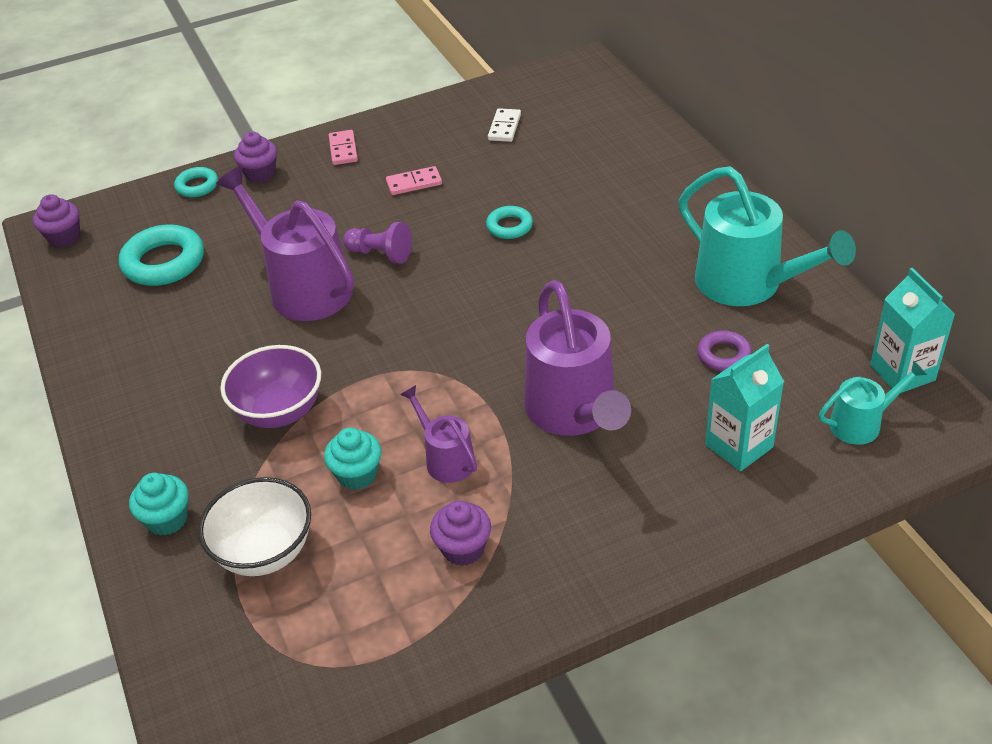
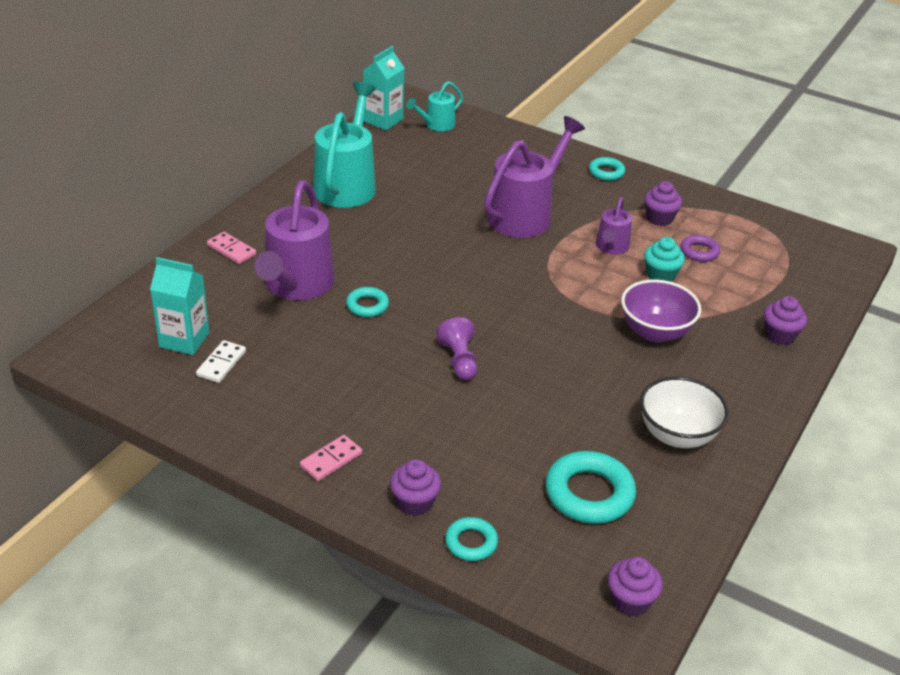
camera: 130 degrees left, 5 degrees down
(167, 519) = (780, 335): turquoise cupcake -> purple cupcake
(265, 552) = (747, 285): white bowl -> white bowl (677, 435)
(303, 287) = (535, 385): purple watering can -> purple watering can (296, 285)
(414, 183) = (350, 384): pink domino -> pink domino (231, 250)
(504, 127) = (221, 363): white domino -> white domino turned 45 degrees counterclockwise
(615, 555) = (606, 172): none -> turquoise ring
(724, 355) = (423, 177): purple ring -> purple ring (699, 252)
(739, 446) = (492, 155): turquoise carton -> turquoise carton (184, 340)
(861, 423) = (436, 125): turquoise watering can -> turquoise watering can turned 75 degrees counterclockwise

